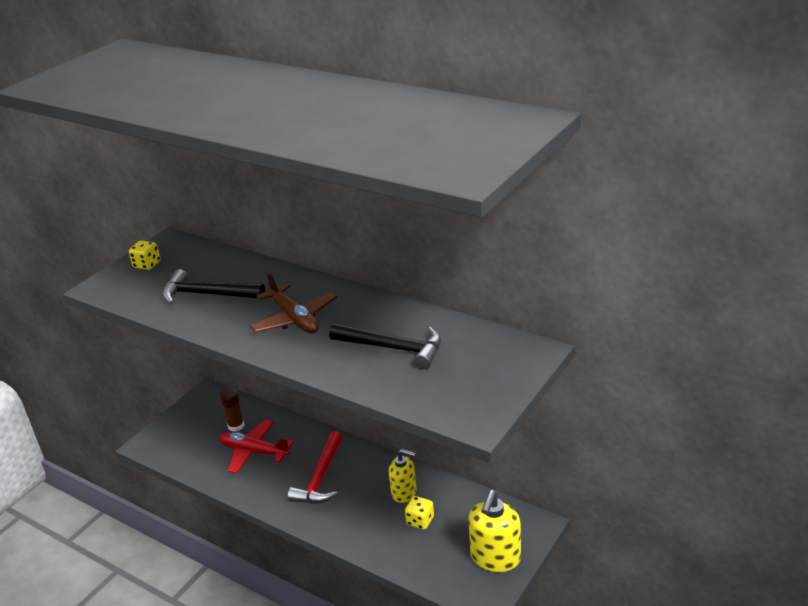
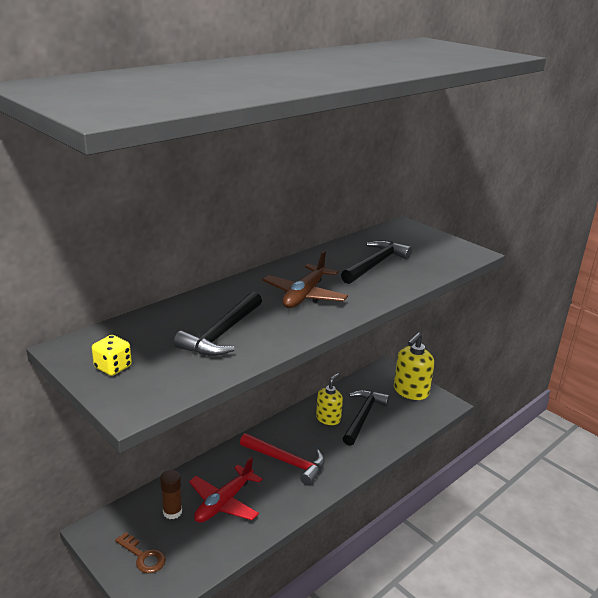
camera: 80 degrees left, 5 degrees down
(186, 426) = (143, 556): none -> brown key
(295, 319) = (304, 295): brown plane -> brown plane turned 135 degrees clockwise
(420, 521) = (363, 417): yellow dice -> black hammer
(495, 557) = (410, 391): yellow soap dispenser -> yellow soap dispenser turned 90 degrees clockwise

